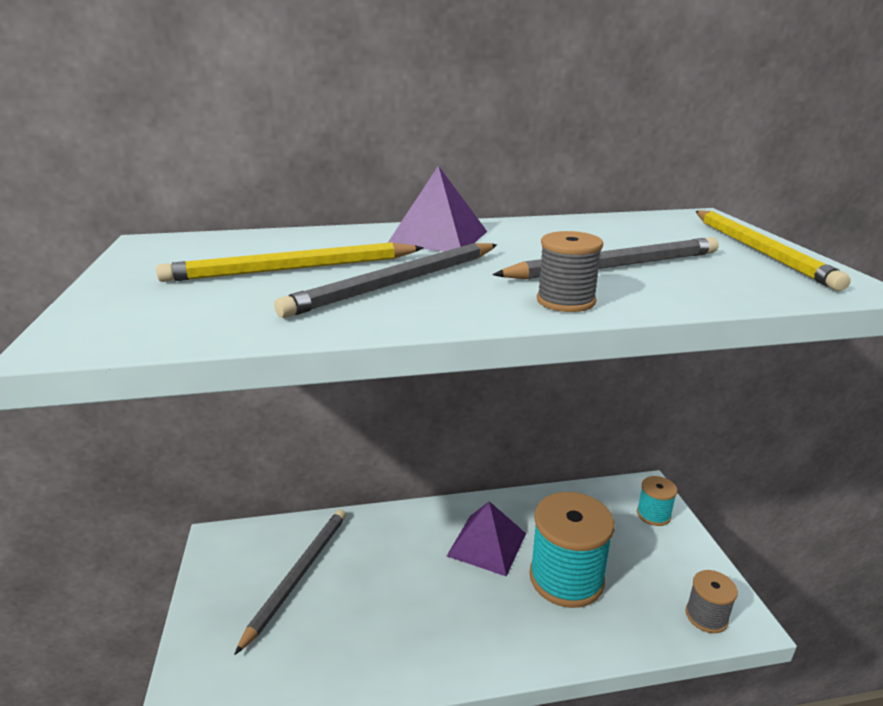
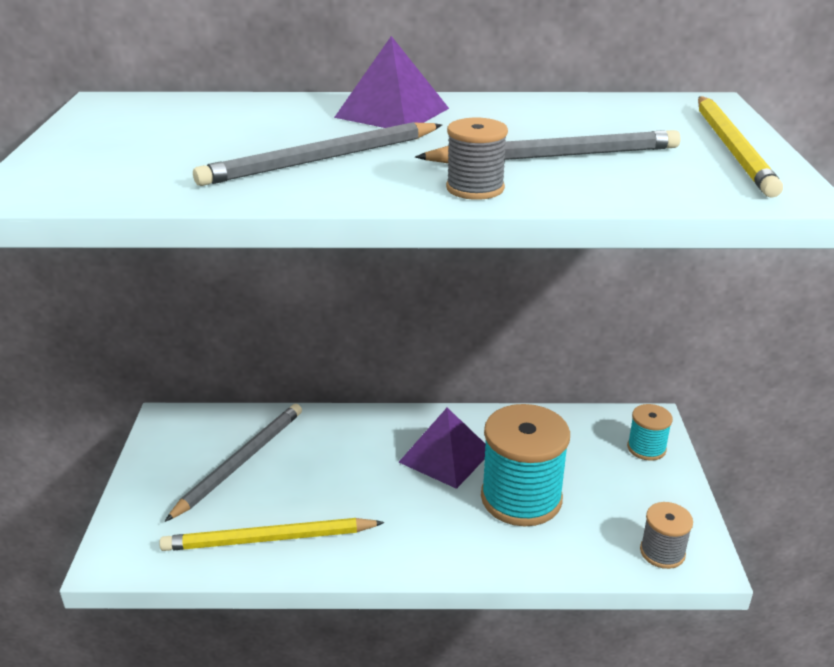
camera: 10 degrees right, 5 degrees up
(292, 269) = (228, 138): yellow pencil -> yellow pencil (269, 539)

